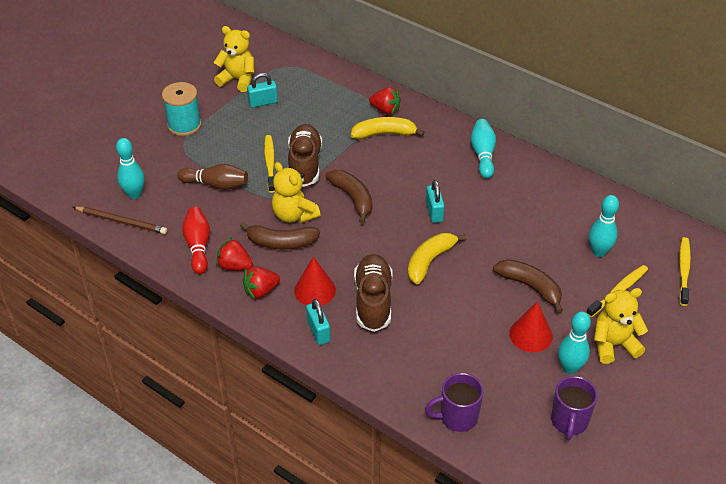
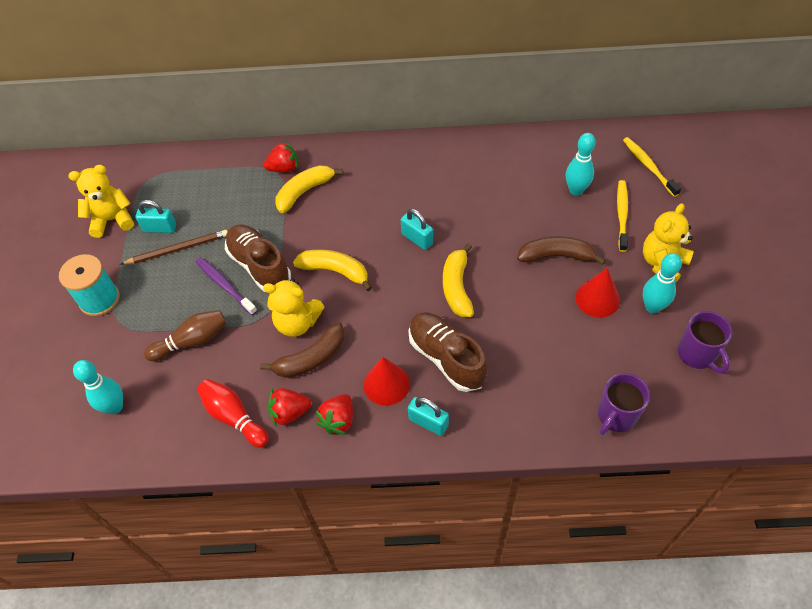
camera: 35 degrees left, 10 degrees up
(121, 221) = (128, 446): brown pencil -> brown pencil (177, 249)
(263, 102) = (160, 228): turquoise padlock -> turquoise padlock turned 60 degrees clockwise
(270, 163) = (225, 286): yellow toothbrush -> purple toothbrush
(353, 198) = (335, 271): brown banana -> yellow banana
(483, 155) = (406, 160): turquoise bowling pin -> none

